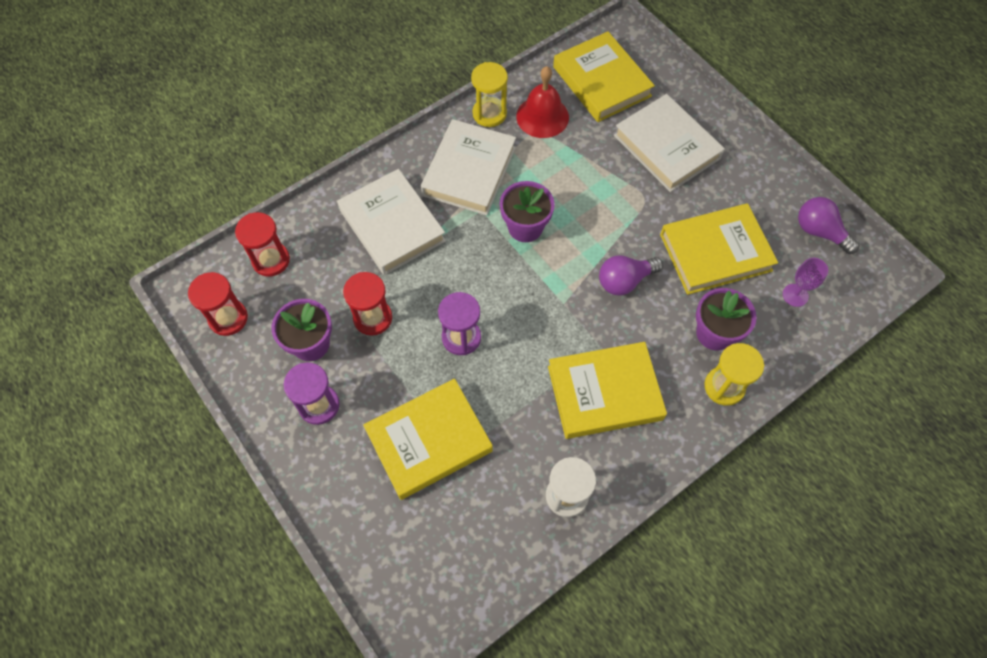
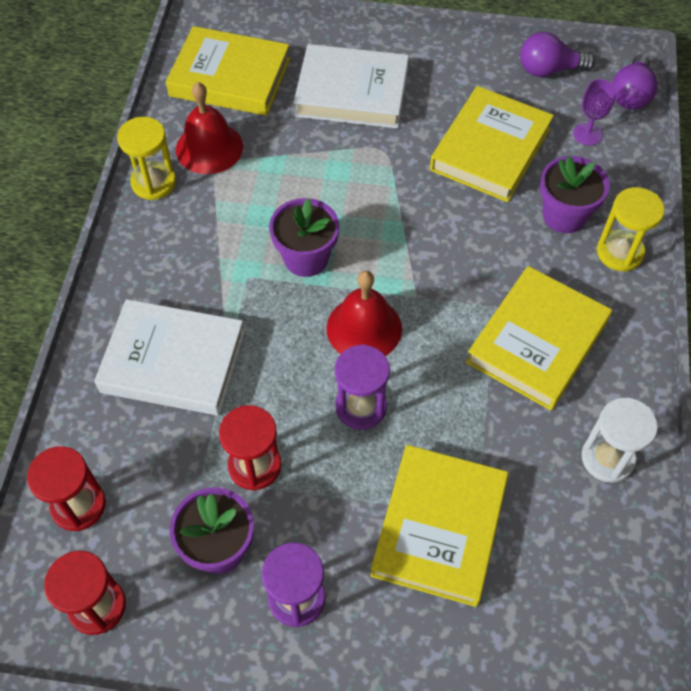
camera: 45 degrees left, 5 degrees down
(469, 171) = (194, 250): white book -> none
(512, 295) = (364, 328): none -> red bell
(625, 281) = (445, 233): purple light bulb -> purple light bulb (630, 95)

